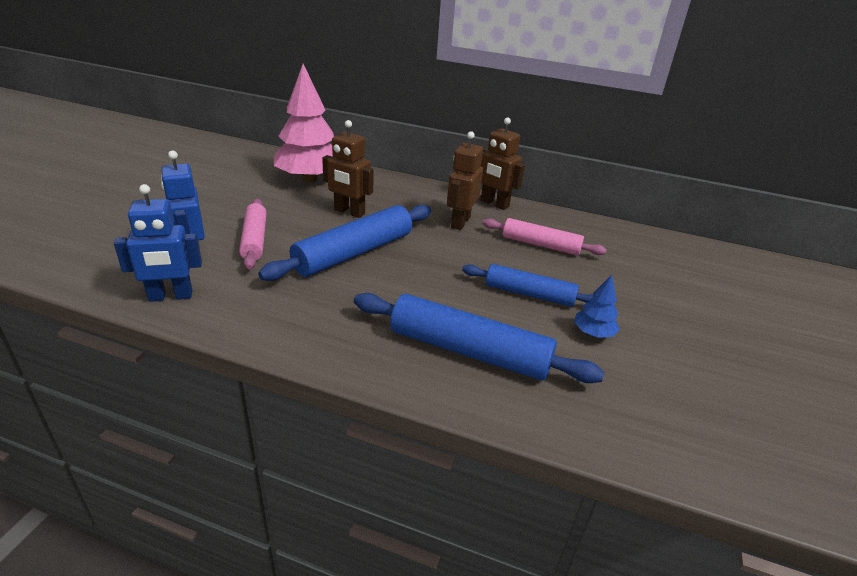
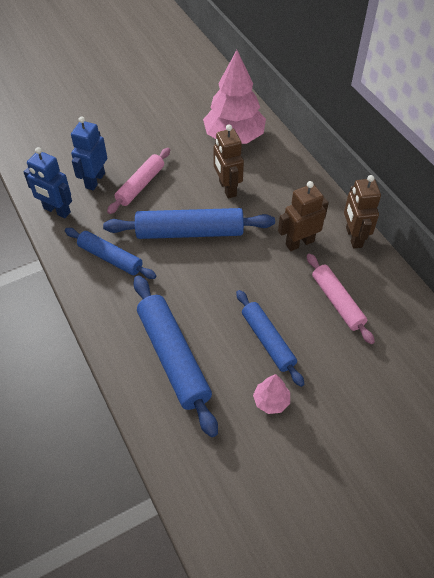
camera: 45 degrees right, 20 degrees up
(293, 307) = (110, 258): none -> blue rolling pin
(593, 333) = (271, 401): blue tree -> pink tree

